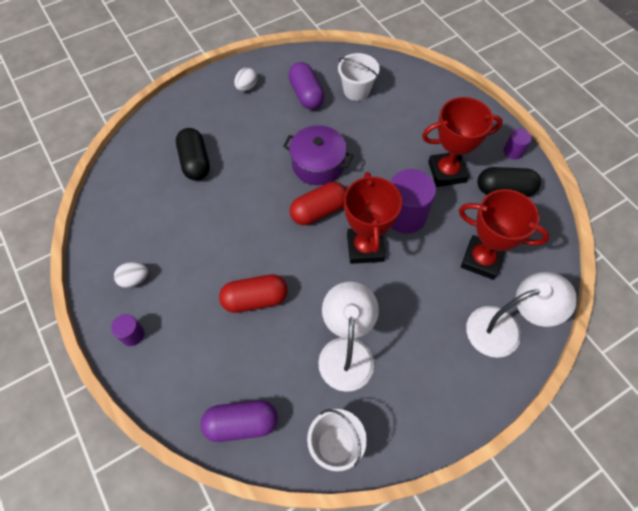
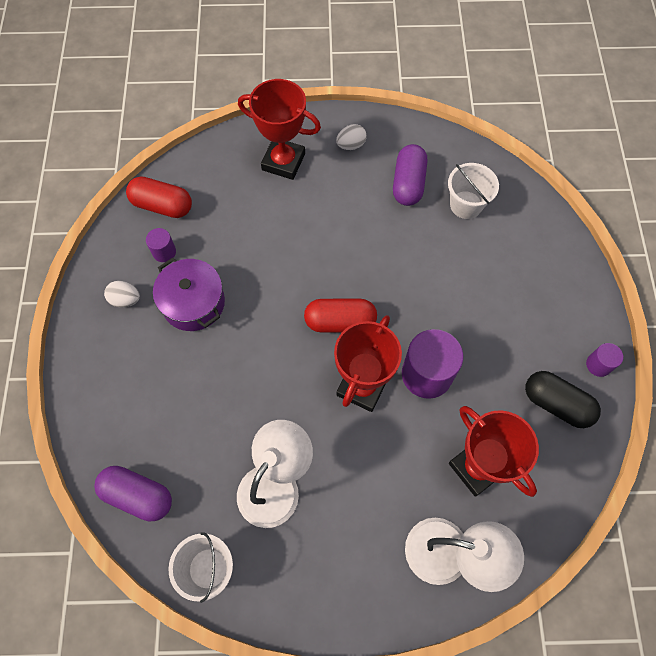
camera: 30 degrees right, 5 degrees up
(132, 334) = (93, 353): purple cylinder -> purple cylinder (164, 252)
(195, 162) = (250, 205): black capsule -> none
(255, 299) = (222, 381): red capsule -> red capsule (162, 205)
(318, 164) = (371, 270): purple pot -> purple pot (193, 303)
(447, 172) = (505, 349): red trophy -> red trophy (283, 162)

